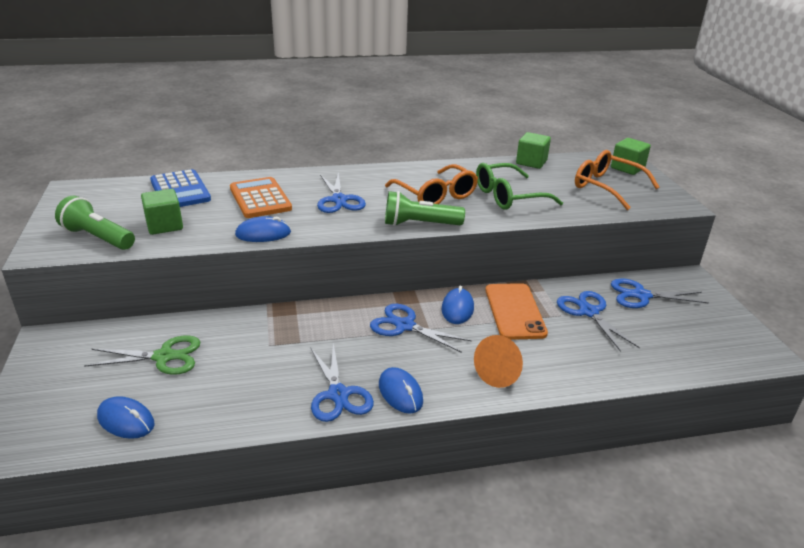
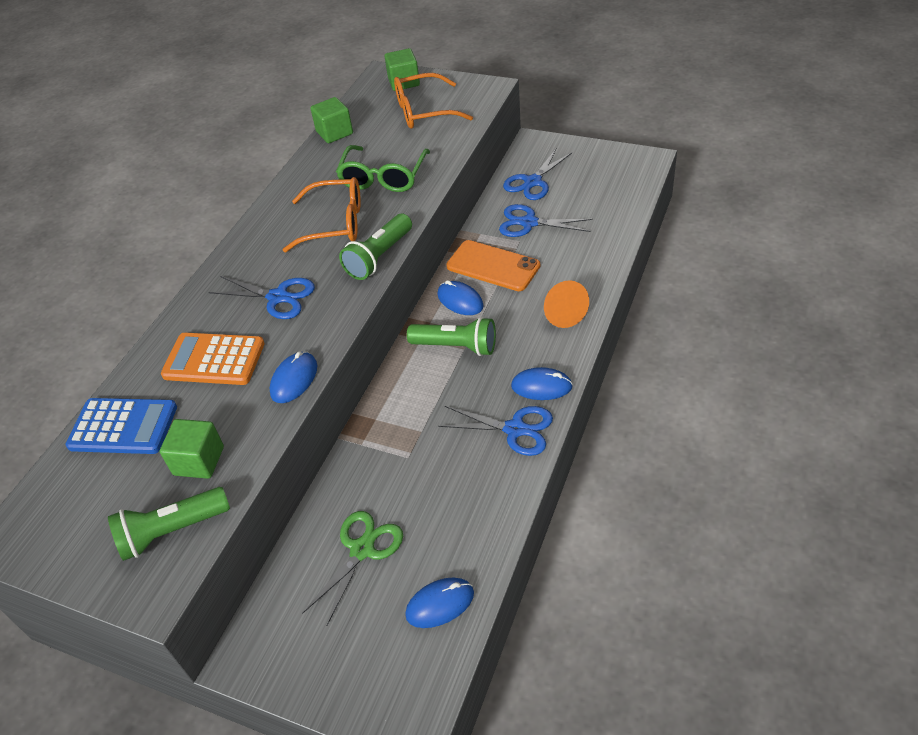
camera: 50 degrees left, 15 degrees up
(405, 326) = (456, 346): blue scissors -> green flashlight

